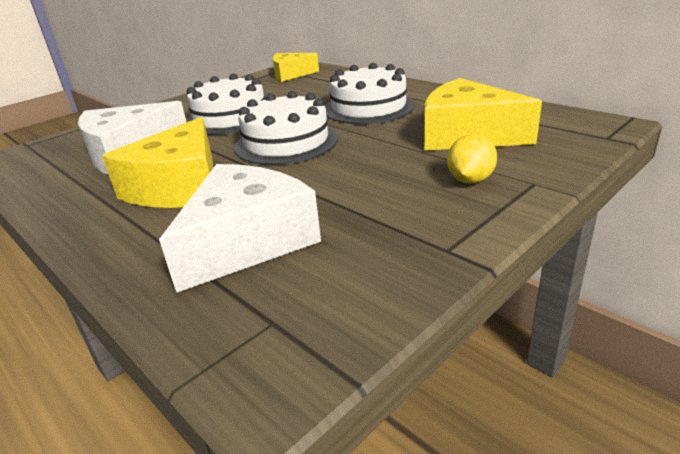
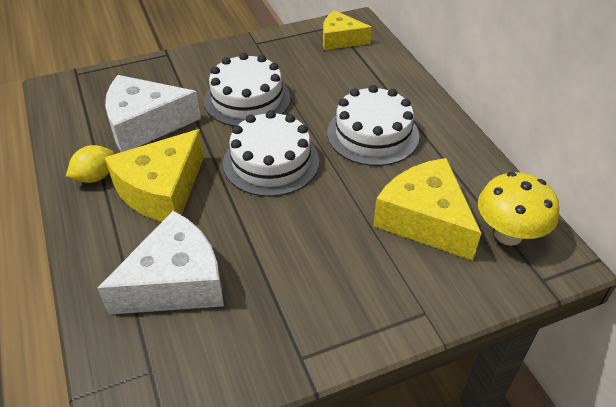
camera: 20 degrees right, 15 degrees up
(470, 180) = (378, 285): yellow lemon -> yellow lemon (95, 177)
(546, 124) = (508, 234): none -> yellow mushroom

